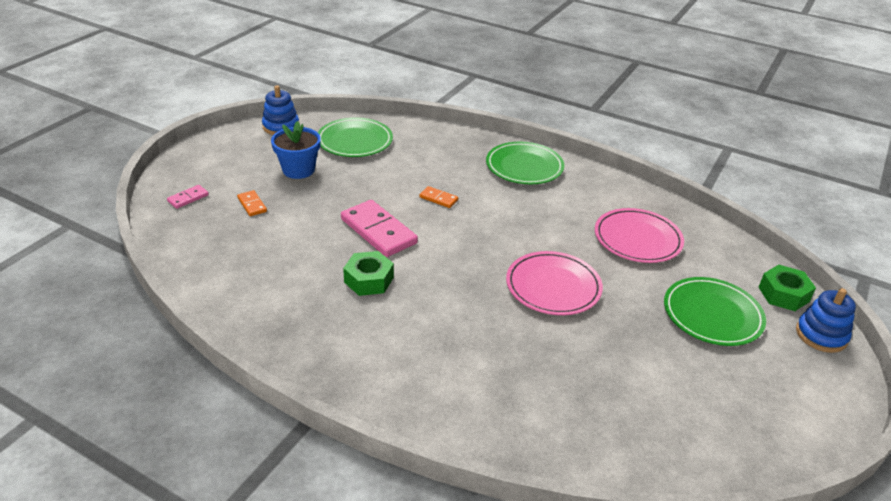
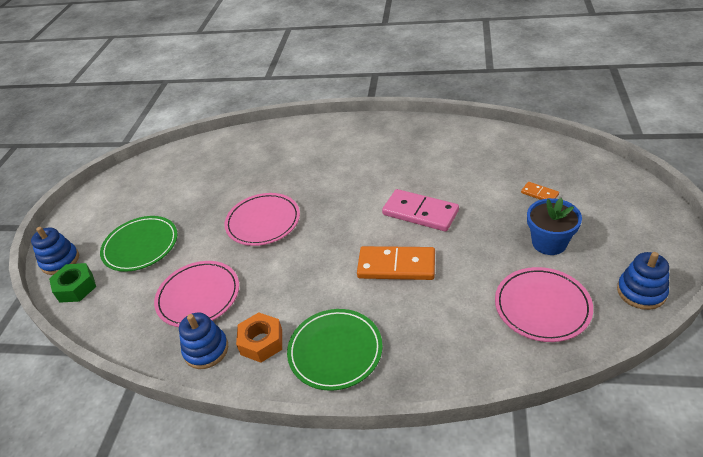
camera: 165 degrees right, 5 degrees up
(188, 198) = (593, 178): pink domino -> none
(355, 141) = (542, 306): green plate -> pink plate
(369, 280) = (395, 176): green nut -> none
(438, 199) = (396, 265): orange domino -> orange domino, size x2.09
(582, 189) = (261, 342): none -> orange nut
(631, 199) = (206, 350): none -> blue stacking toy

